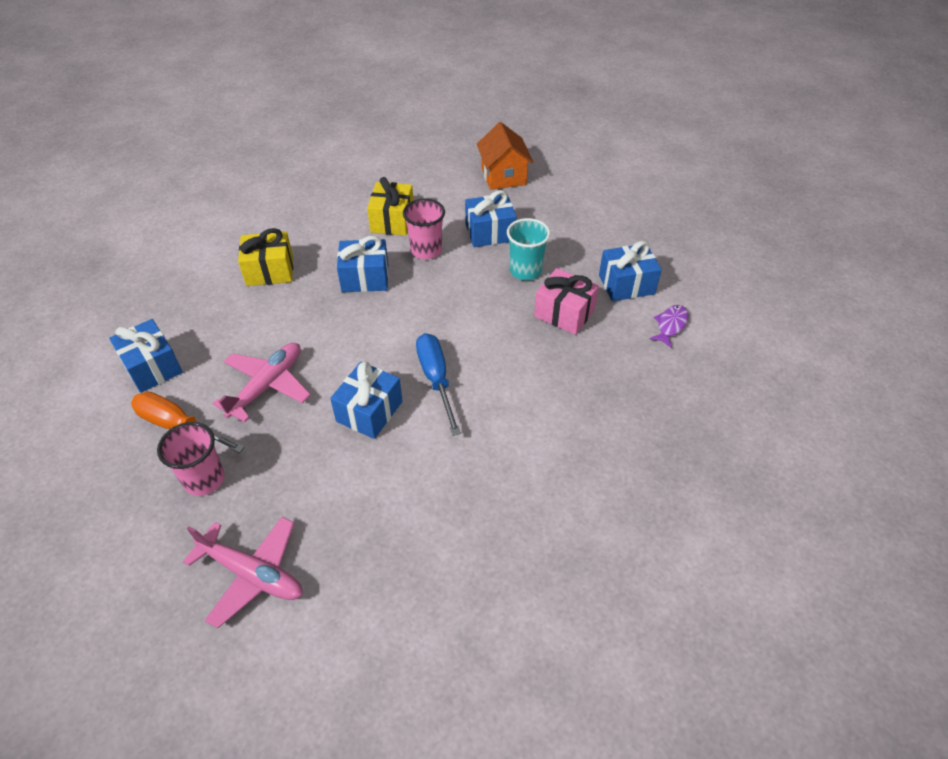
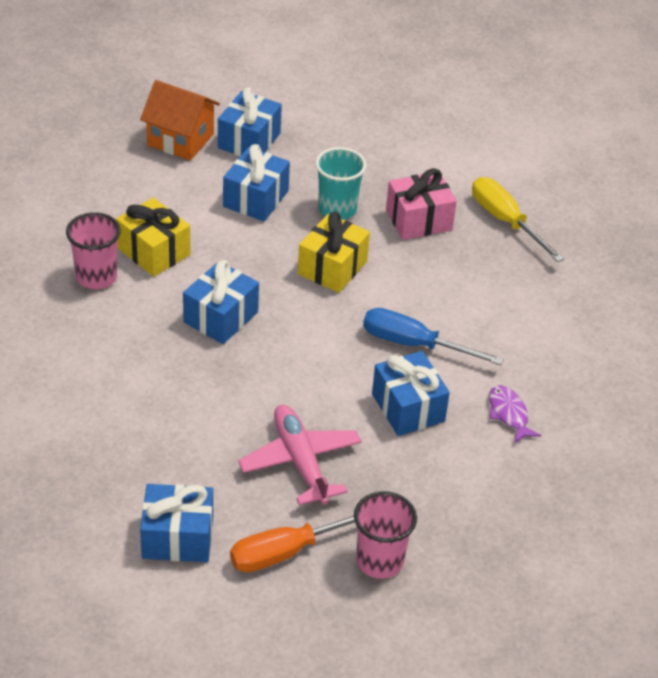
camera: 55 degrees left, 5 degrees down
(252, 574) = (521, 574): pink plane -> none
(270, 271) = (125, 380): yellow gift -> yellow gift (332, 267)
(426, 250) = (230, 254): pink cup -> pink cup (96, 277)
(621, 357) = (505, 221): none -> yellow screwdriver
(626, 284) = (425, 163): blue gift -> blue gift (249, 141)
(670, 325) = (500, 171): purple fish -> purple fish (509, 414)

